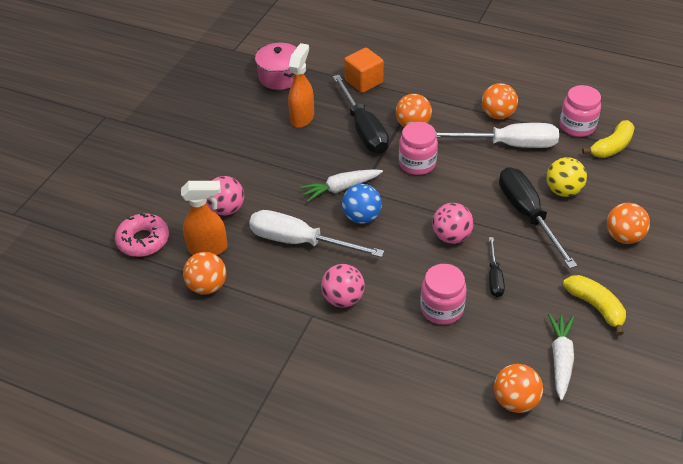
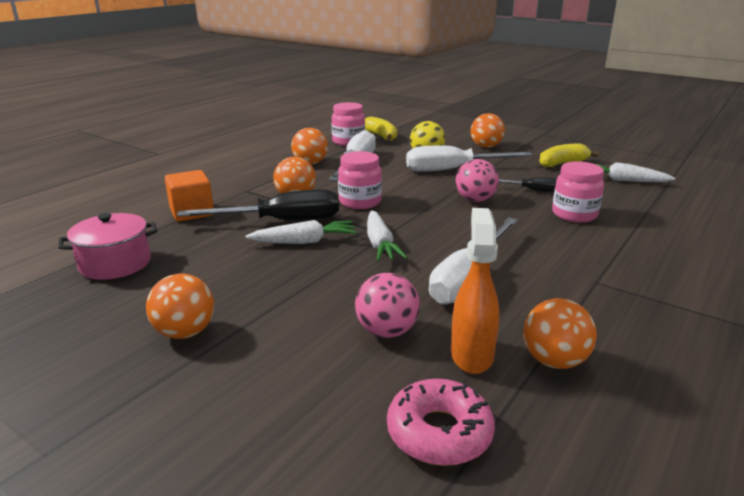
camera: 80 degrees left, 20 degrees down
(302, 117) = (224, 255): orange spray bottle -> none
(333, 149) = (304, 242): none -> white carrot
(343, 299) = (567, 260): pink ball -> none
(361, 217) = (435, 237): blue ball -> none
(515, 401) = (676, 200): orange ball -> orange ball (185, 332)
(527, 215) = (452, 170): black screwdriver -> white screwdriver

